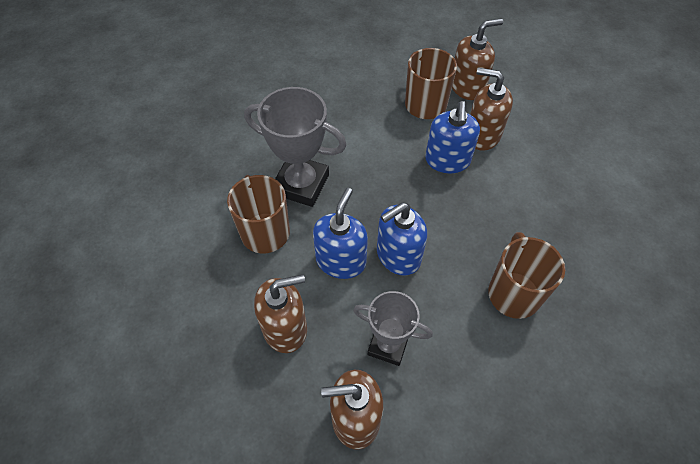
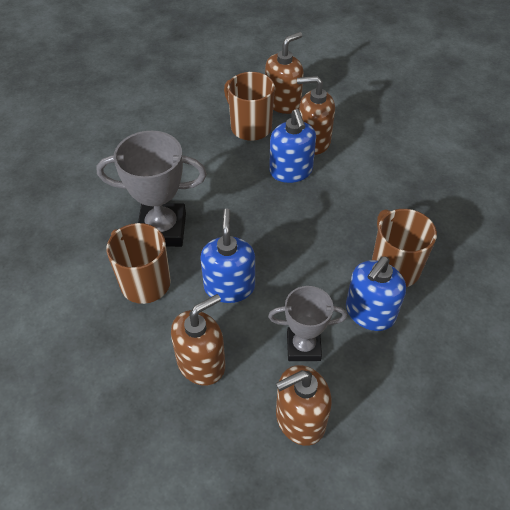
camera: 20 degrees left, 5 degrees down
(398, 256) = (280, 266): blue soap dispenser -> blue soap dispenser (369, 313)

